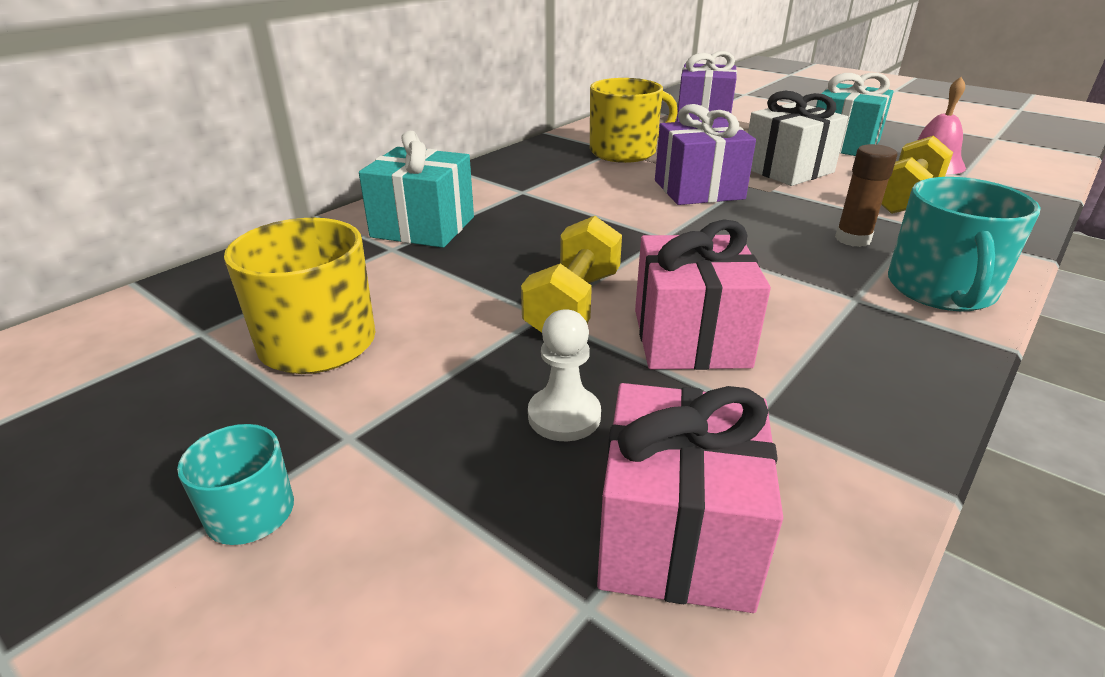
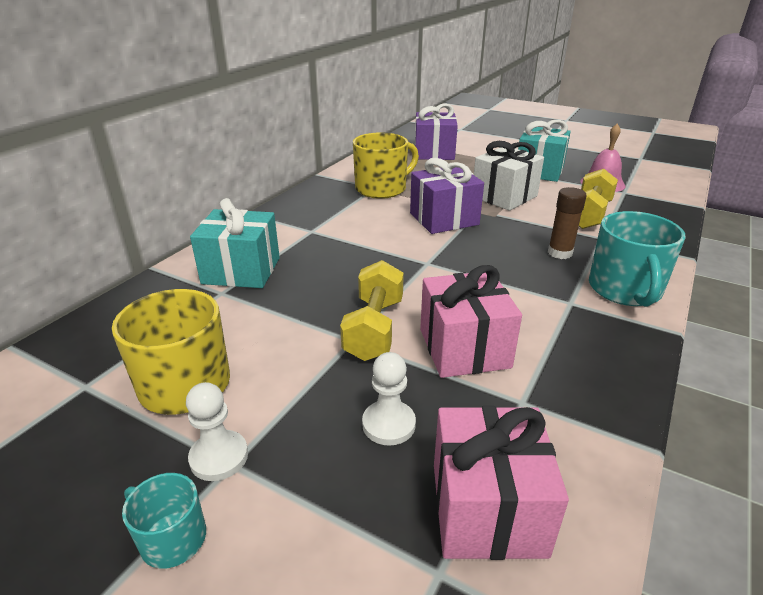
camera: 10 degrees left, 0 degrees up
(334, 427) = (219, 457): none -> white pawn

